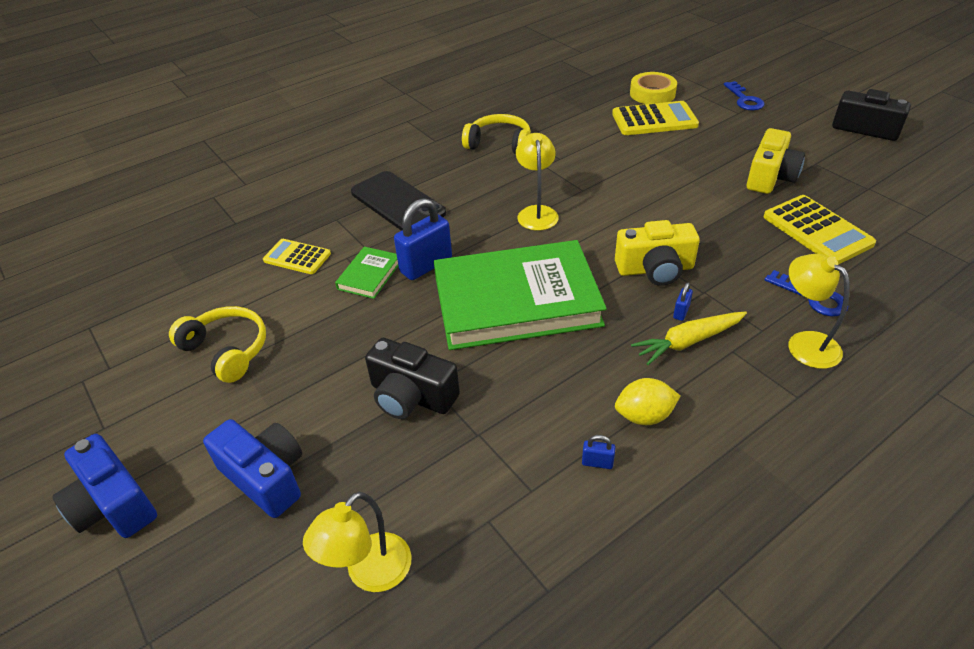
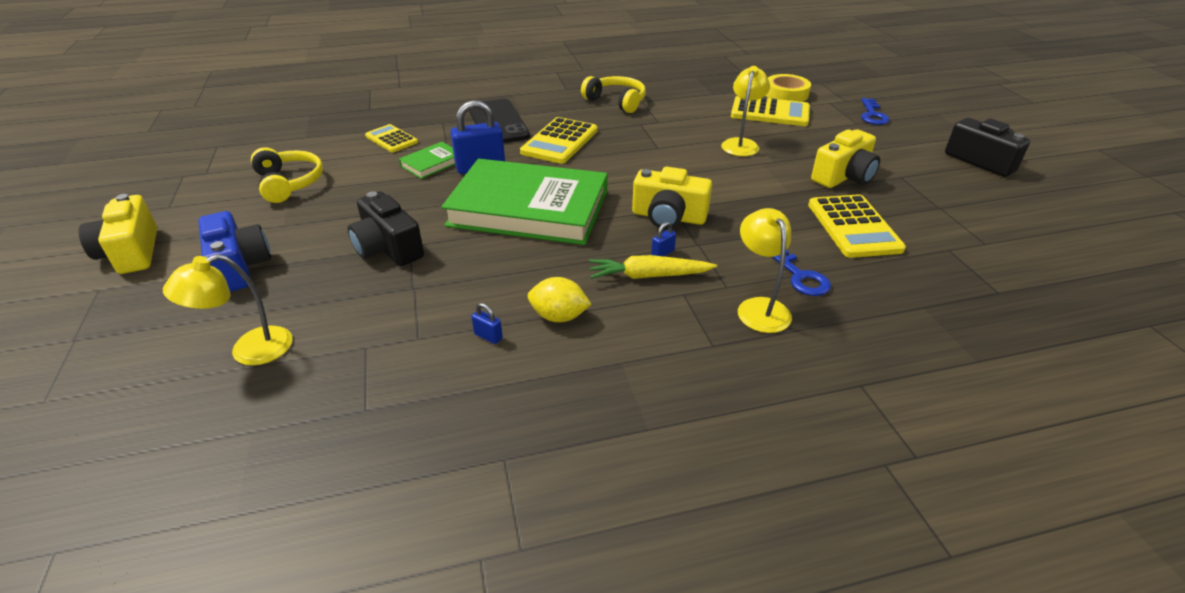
camera: 20 degrees right, 5 degrees down
(113, 504) = (131, 252): blue camera -> yellow camera
(481, 209) = (559, 141): none -> yellow calculator
(536, 212) = (603, 154): yellow lamp -> yellow lamp (741, 144)

